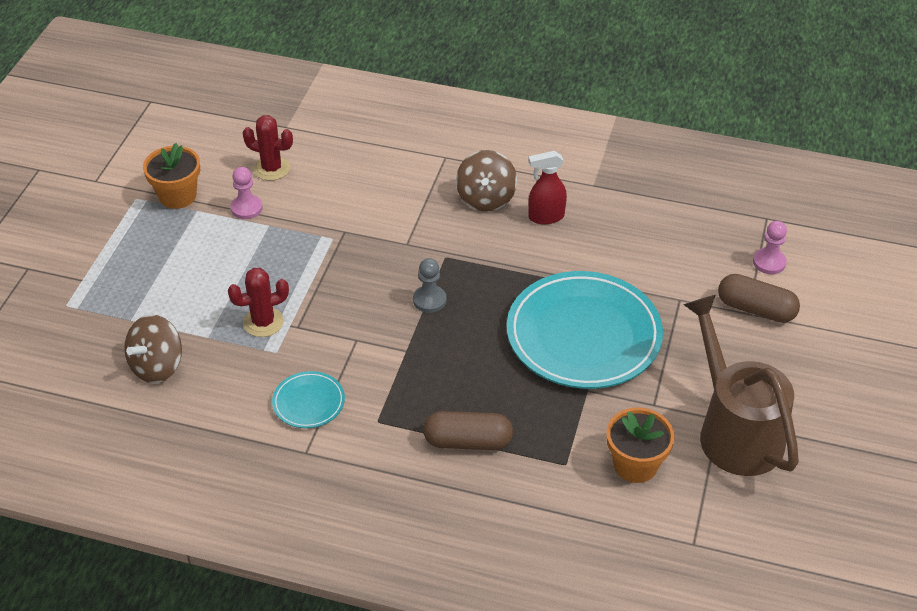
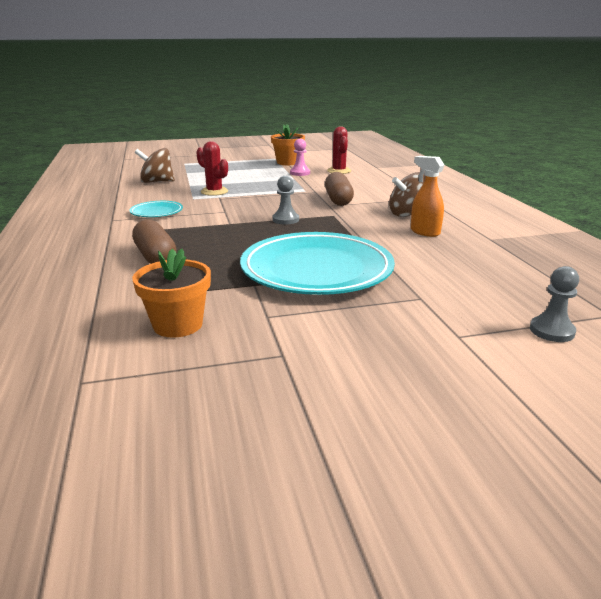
camera: 60 degrees right, 20 degrees down
(545, 217) = (424, 232): red spray bottle -> orange spray bottle
(734, 430) = (274, 368): brown watering can -> none
(756, 309) = (471, 339): brown capsule -> brown capsule (338, 200)
(769, 262) = (551, 331): pink pawn -> grey pawn

